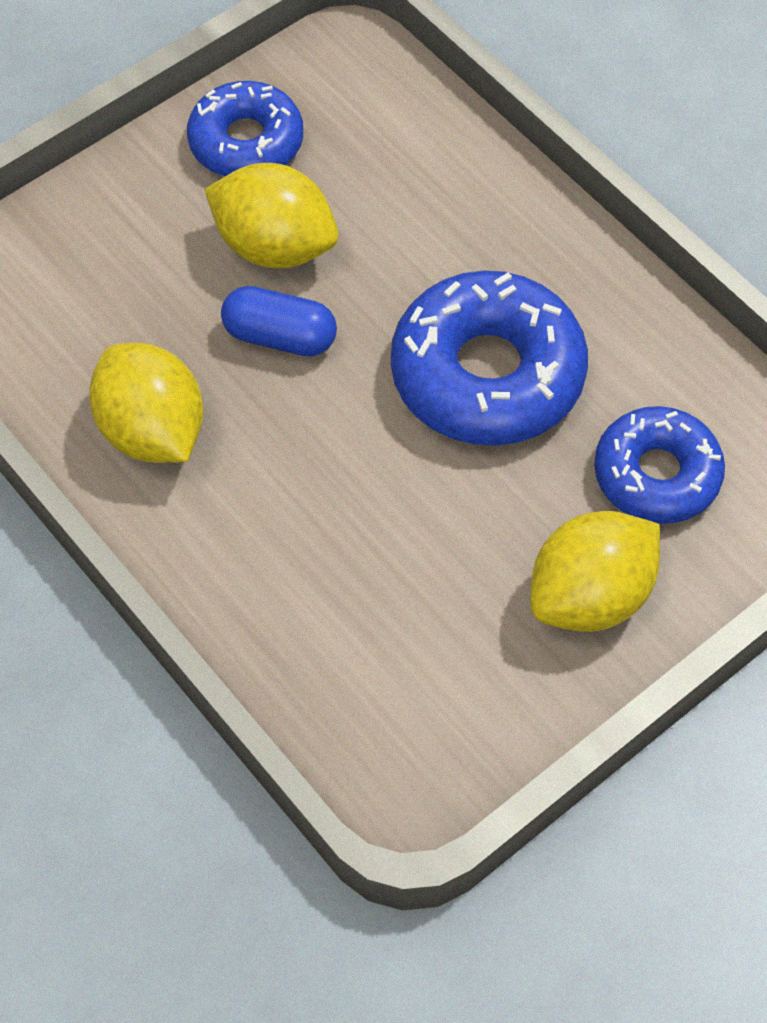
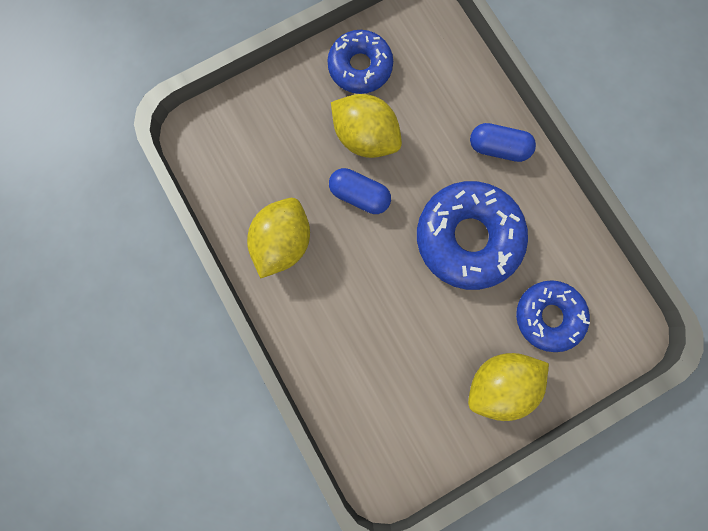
camera: 10 degrees right, 20 degrees up
(152, 431) = (283, 242): yellow lemon -> yellow lemon turned 45 degrees clockwise
(513, 229) = (498, 148): none -> blue capsule

